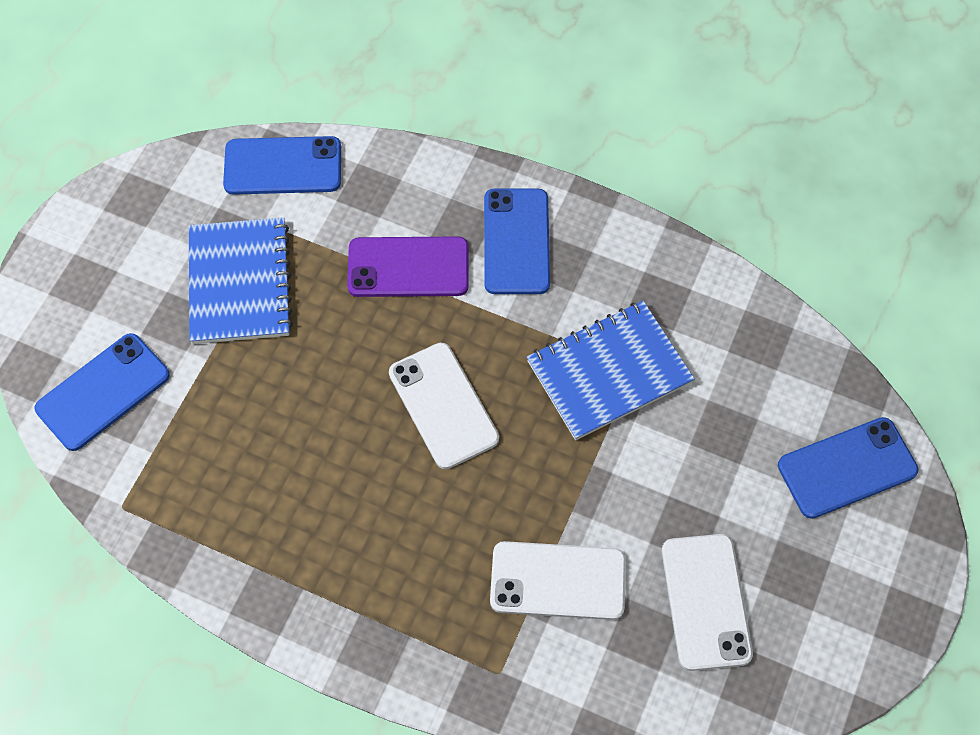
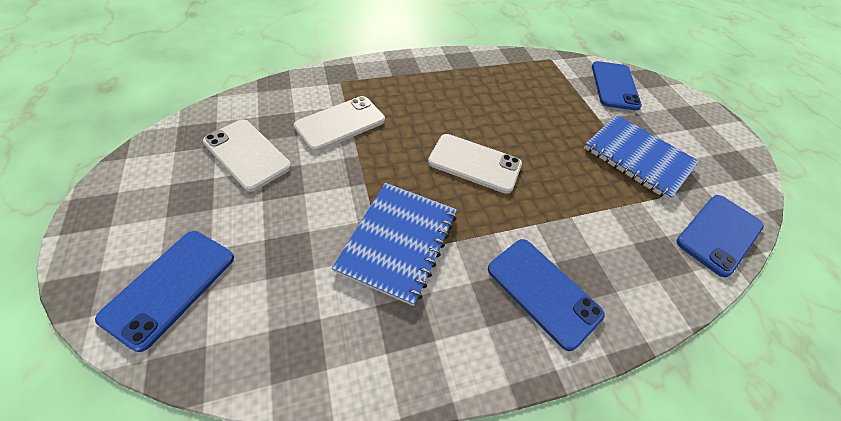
camera: 135 degrees right, 10 degrees down
(408, 267) = (579, 223): purple phone -> none

